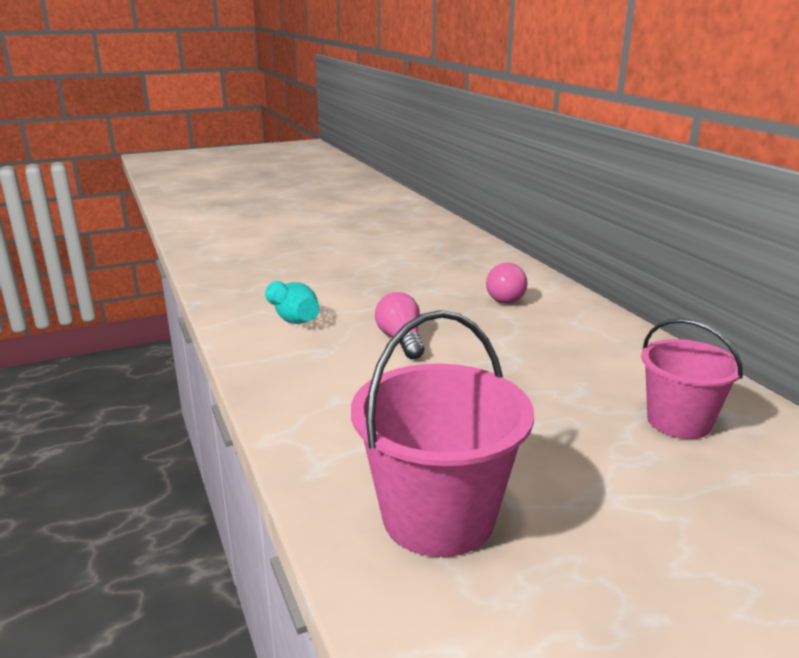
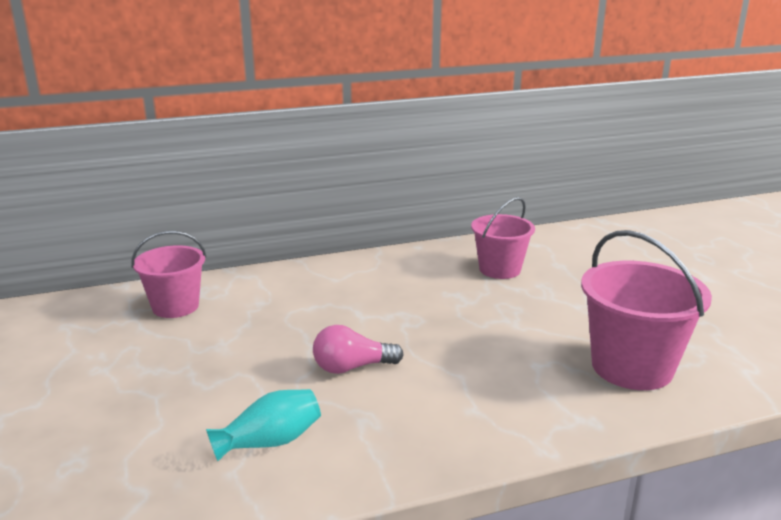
camera: 85 degrees left, 0 degrees up
(481, 267) = (175, 306): none -> pink bucket
(503, 297) = (265, 303): pink light bulb -> none

